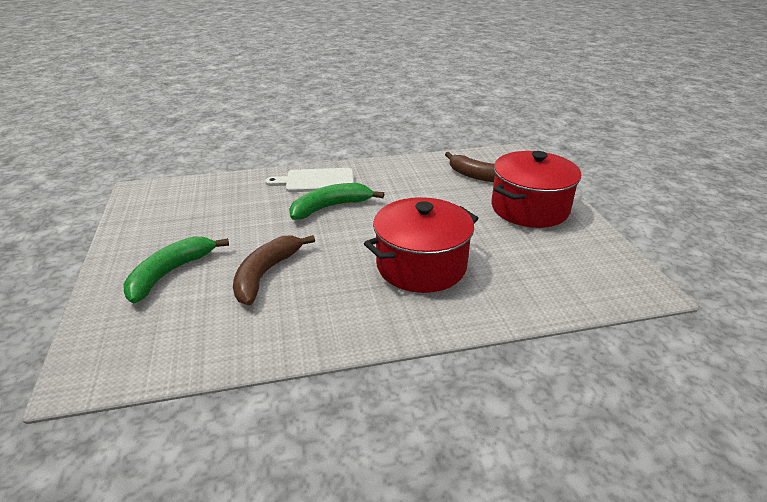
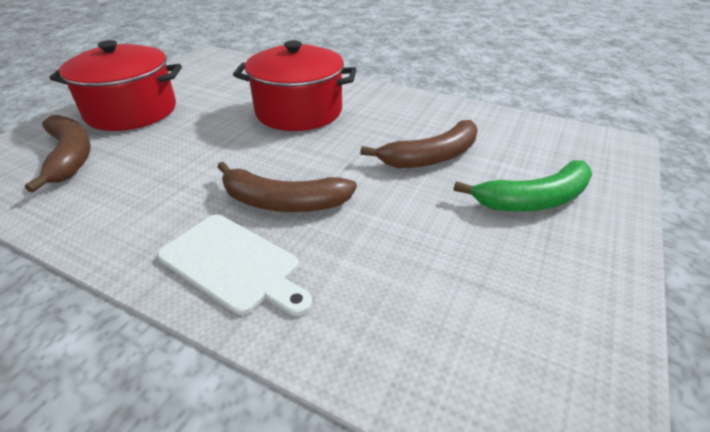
camera: 140 degrees left, 5 degrees up
(330, 207) = (283, 202): green banana -> brown banana

